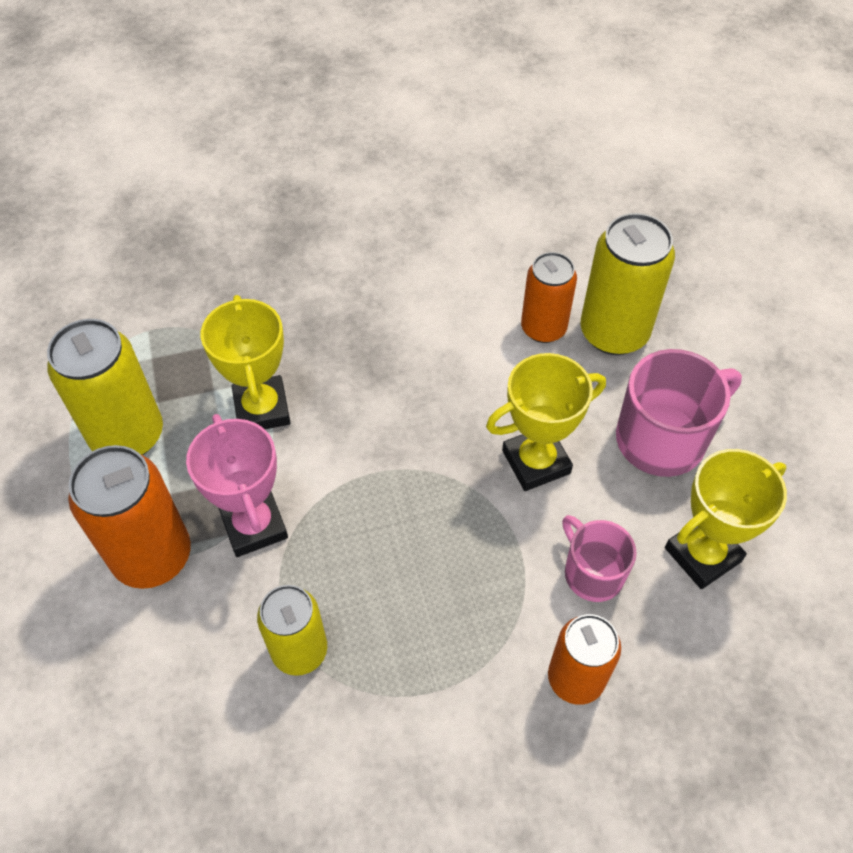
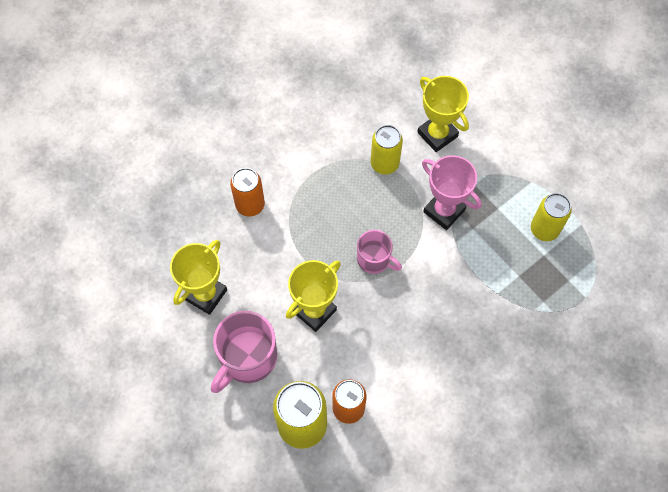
camera: 155 degrees right, 10 degrees up
(127, 435) = (544, 229): yellow can -> yellow can, size x0.66
(152, 556) = (483, 175): orange can -> none
(262, 409) = (484, 276): yellow trophy -> yellow trophy (437, 134)
(592, 573) = (260, 260): pink mug -> pink mug (374, 259)

